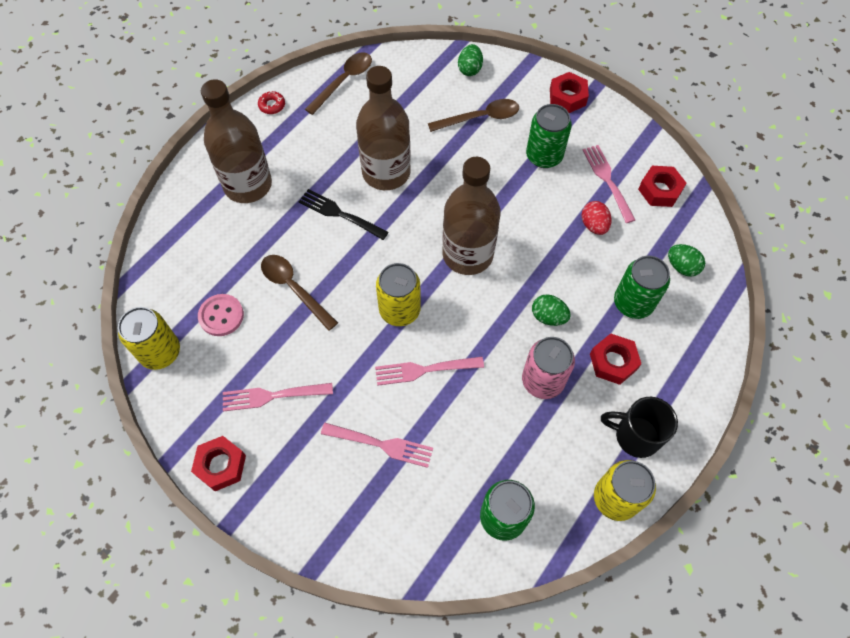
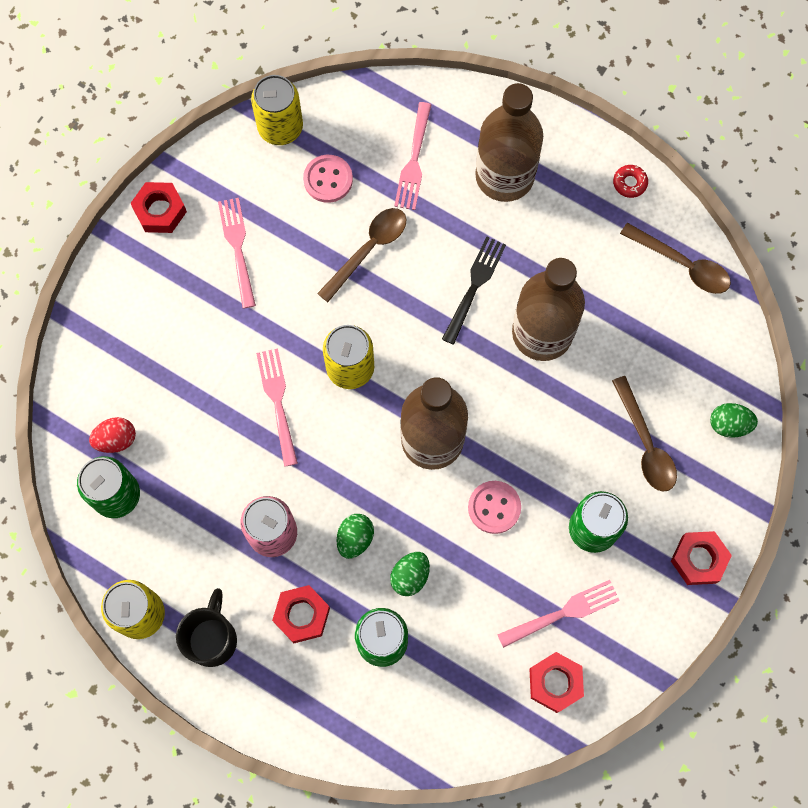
camera: 85 degrees right, 10 degrees up
(380, 444) = (189, 364): pink fork -> pink fork (413, 160)
(525, 217) = (494, 507): none -> pink button
(594, 225) = (490, 594): red egg -> red egg (116, 439)
(682, 267) = (439, 705): green egg -> green egg (410, 576)

